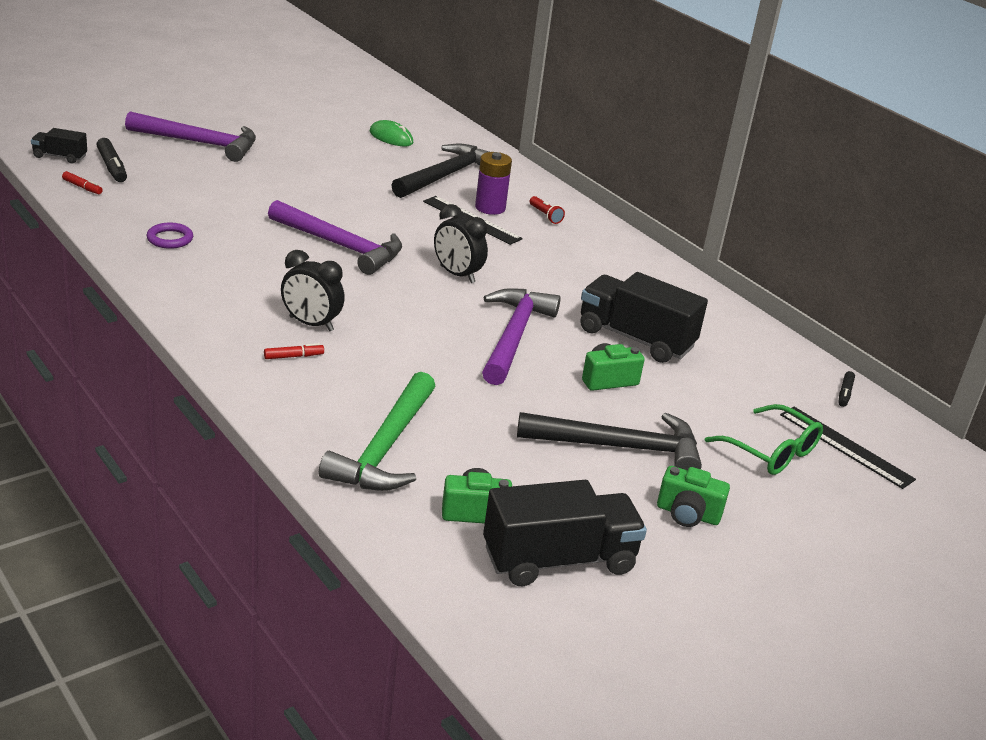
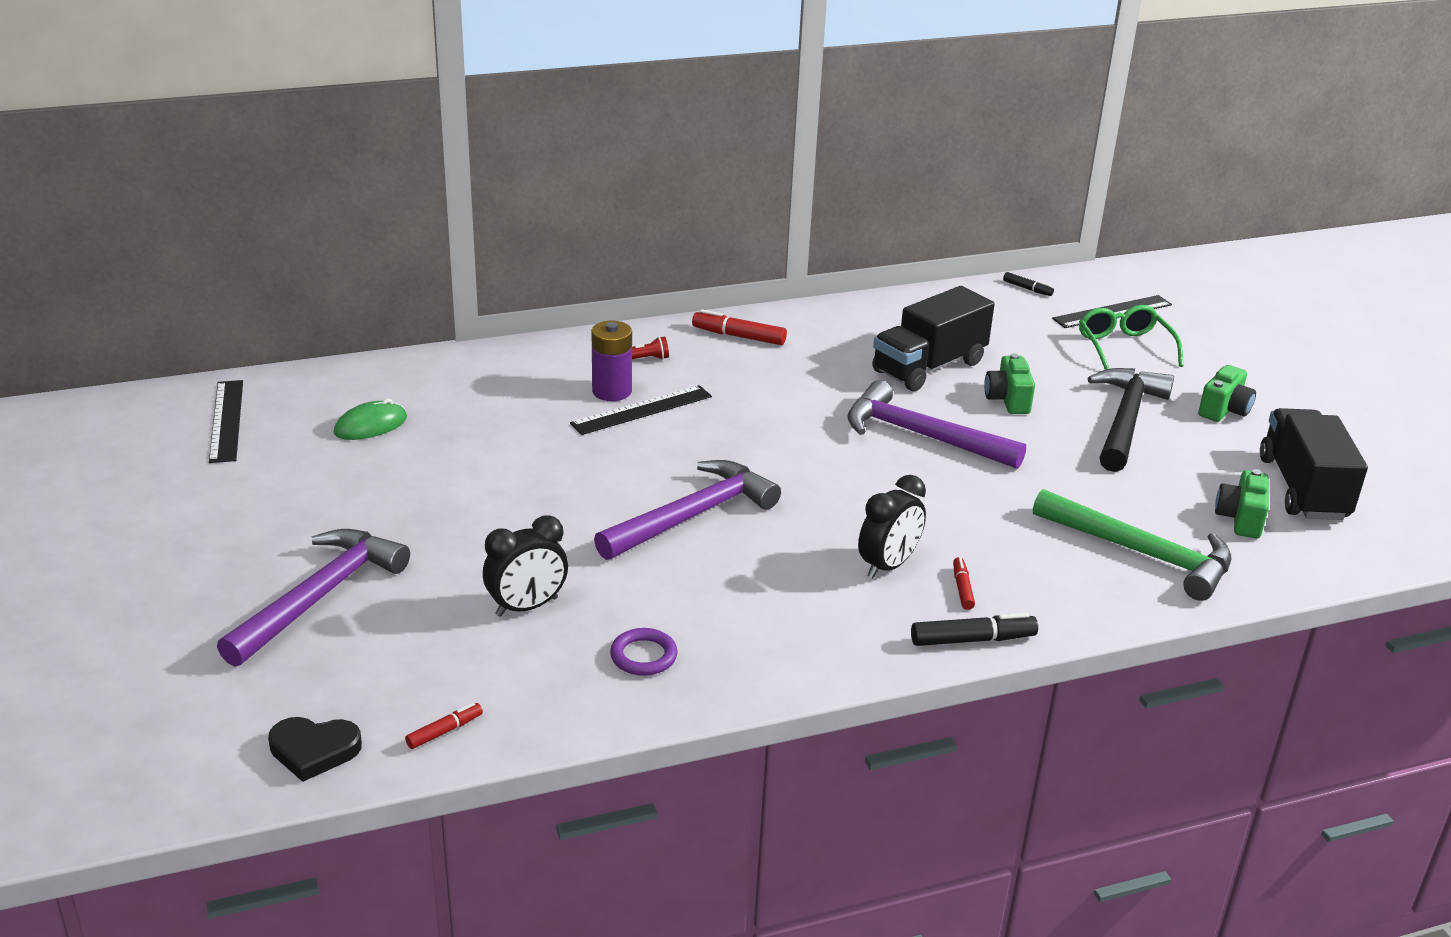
camera: 70 degrees left, 0 degrees up
(60, 157) = (314, 750): black truck -> black heart
(112, 167) = (378, 695): black marker -> black marker (973, 640)
(370, 100) = (226, 420): none -> black ruler
(446, 175) = (510, 404): black hammer -> none
(457, 274) = (779, 445): black clock -> black clock (527, 607)
(614, 251) = (738, 336): none -> red marker
(771, 451) = (1124, 347): green glasses -> green glasses turned 75 degrees counterclockwise

